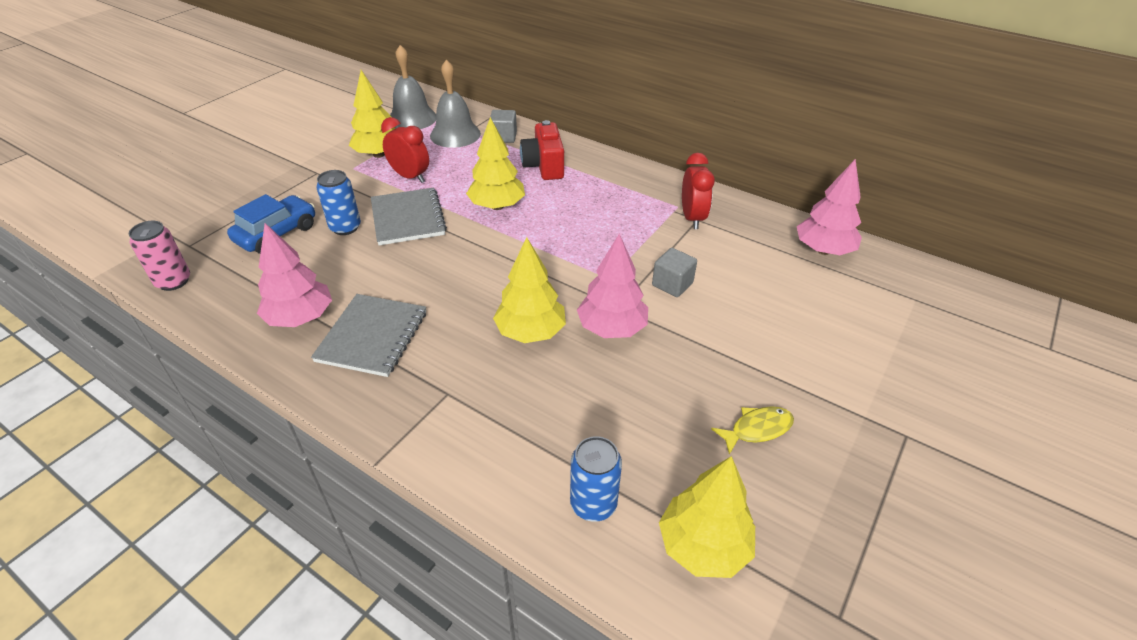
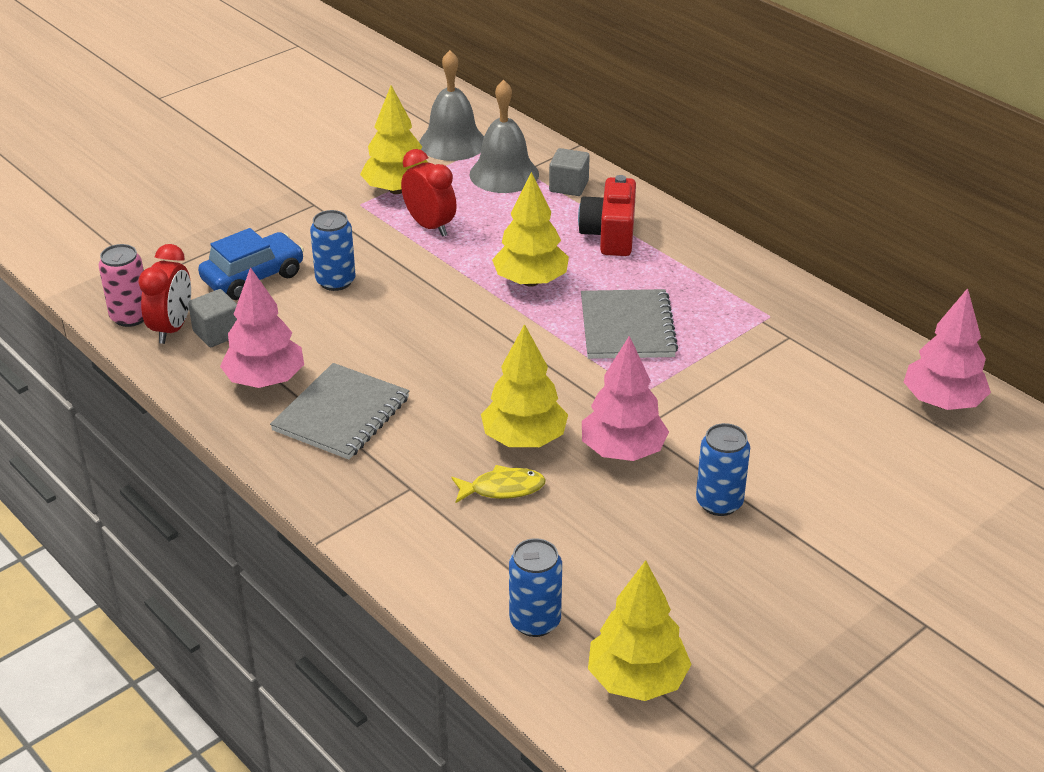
camera: 15 degrees right, 5 degrees down
(408, 218) = (414, 281): grey notebook -> grey notebook (627, 327)
(672, 284) = (719, 413): grey cube -> grey cube (217, 333)
(692, 218) = (783, 334): red clock -> red clock (172, 328)
(702, 358) = (719, 503): none -> blue can
(757, 429) = (749, 586): yellow fish -> yellow fish (502, 488)

